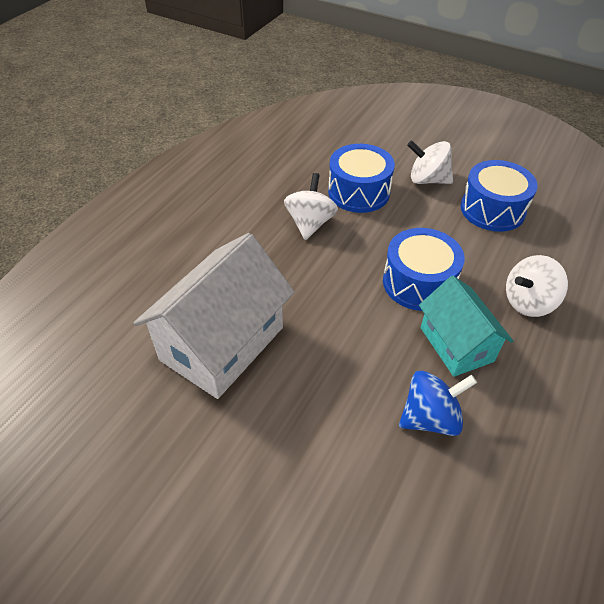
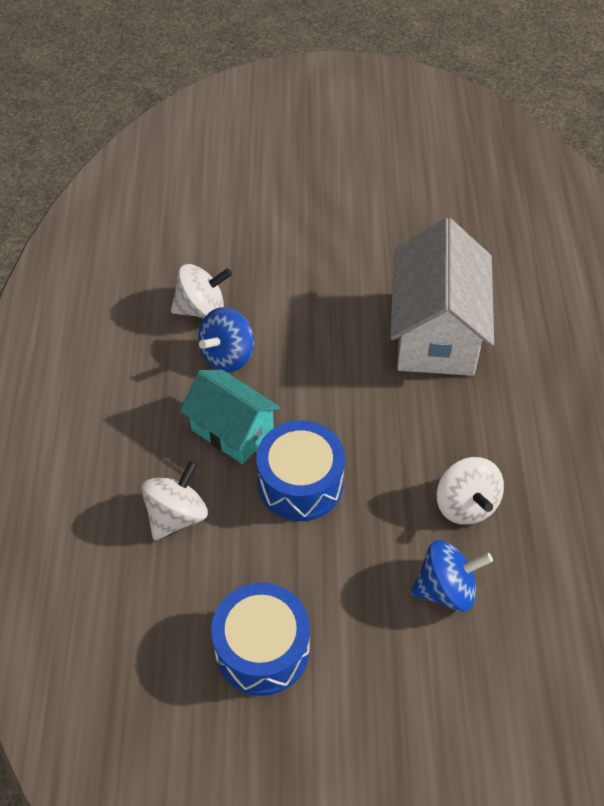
camera: 150 degrees right, 5 degrees up
(359, 192) = (446, 589): blue drum -> blue spinning top
(427, 180) = (373, 665): white spinning top -> white spinning top (202, 309)

